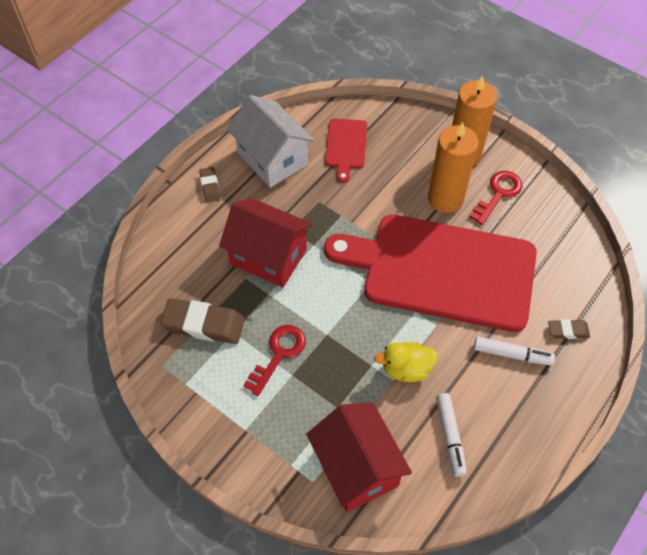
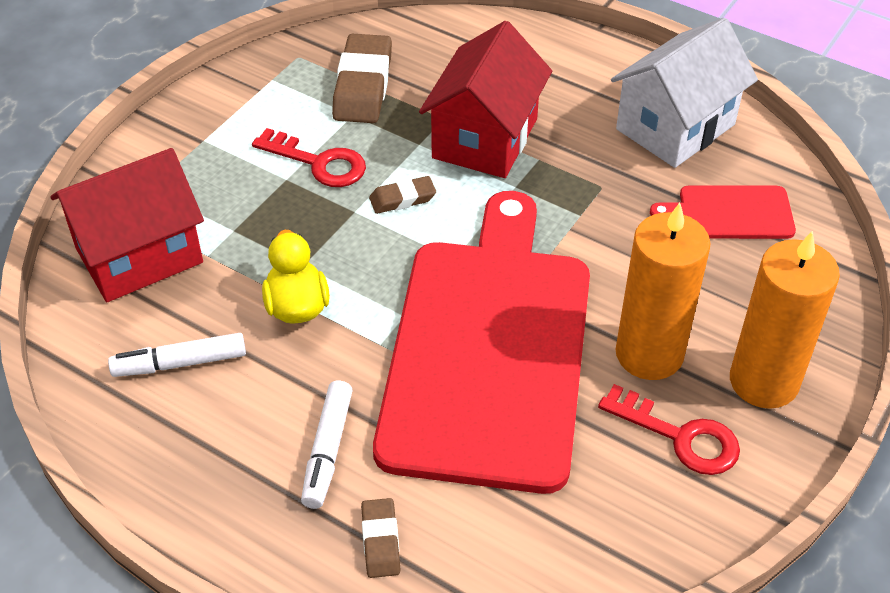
camera: 85 degrees right, 10 degrees down
(210, 186) = (602, 66): brown eraser -> brown eraser (402, 199)

